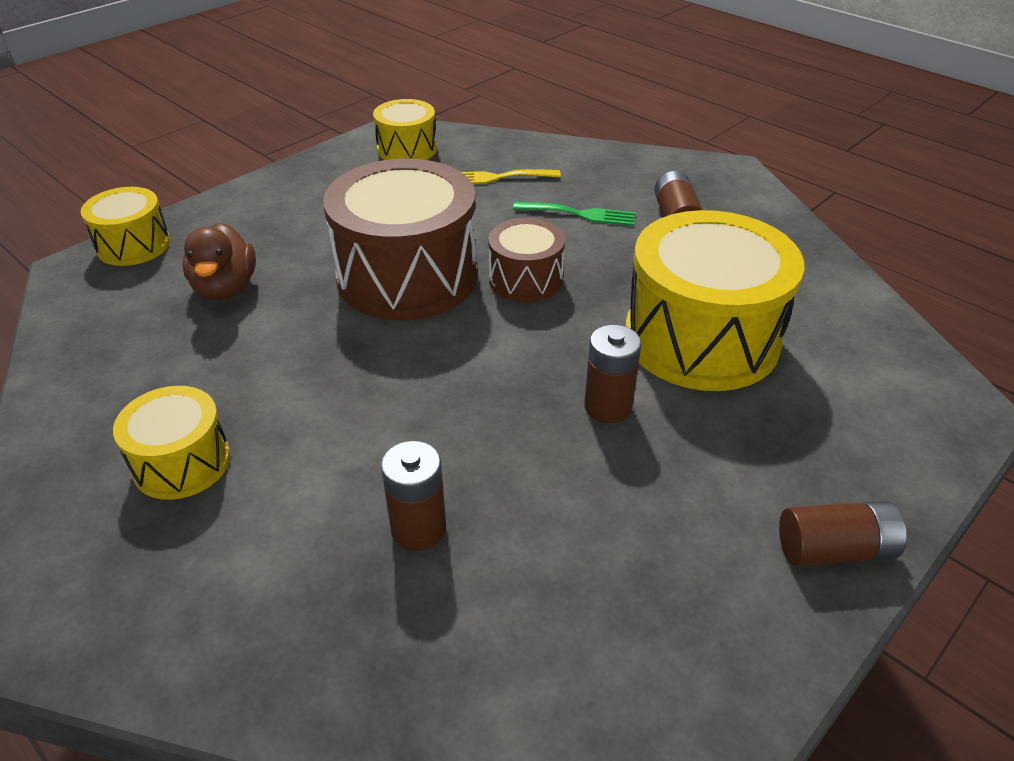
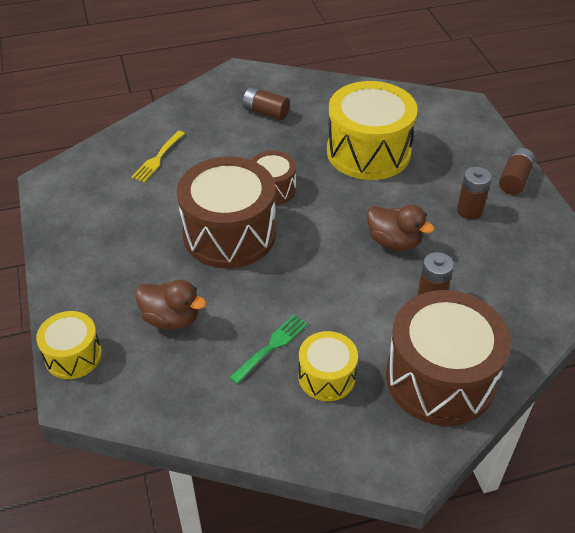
camera: 60 degrees left, 5 degrees up
(234, 605) = (440, 378): none -> brown drum
(407, 149) = (80, 183): yellow drum -> none
(518, 438) = (394, 242): none -> brown duck
(580, 214) = (229, 143): green fork -> green fork (271, 346)
(608, 407) = (393, 203): brown battery -> brown battery (469, 210)

